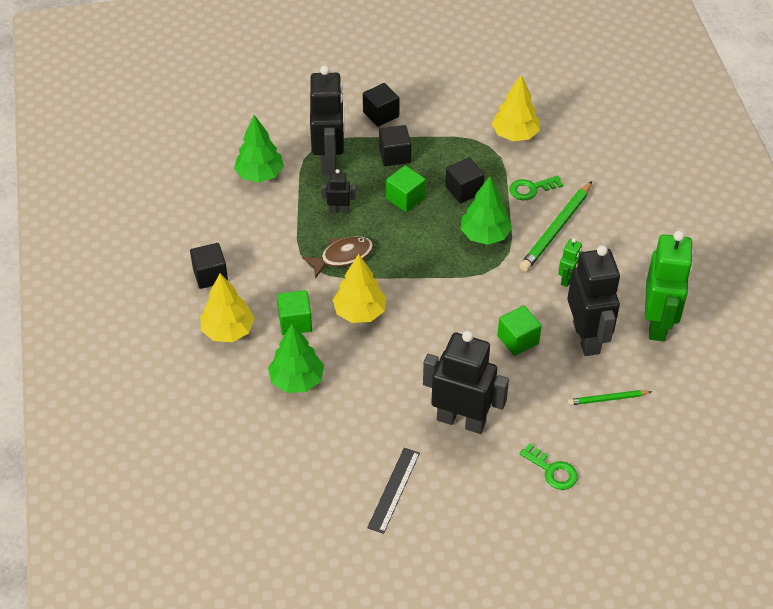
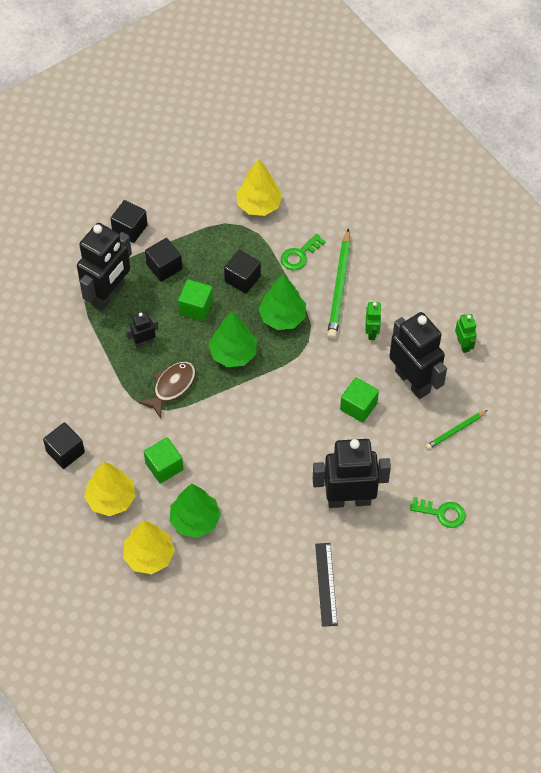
camera: 25 degrees left, 10 degrees up
(260, 175) = (54, 334): green tree -> green tree (233, 354)
(329, 160) = (108, 294): black robot -> black robot turned 60 degrees clockwise
(360, 312) = (214, 434): yellow tree -> yellow tree (149, 556)
(658, 323) = (463, 344): green robot -> green robot, size x0.46

